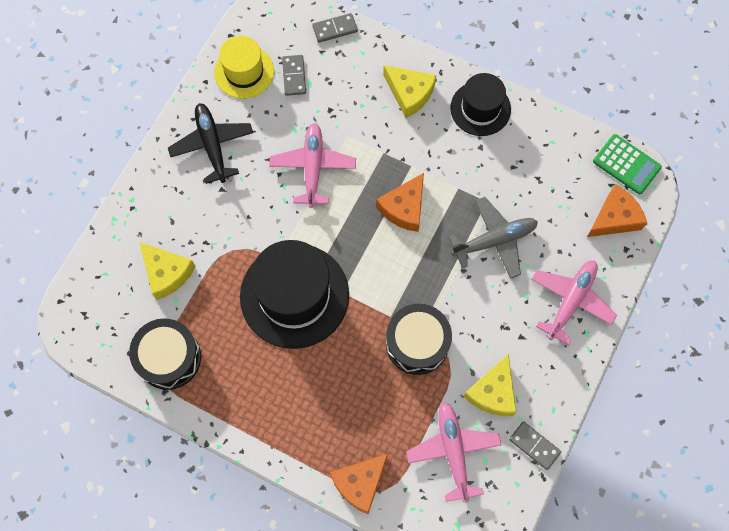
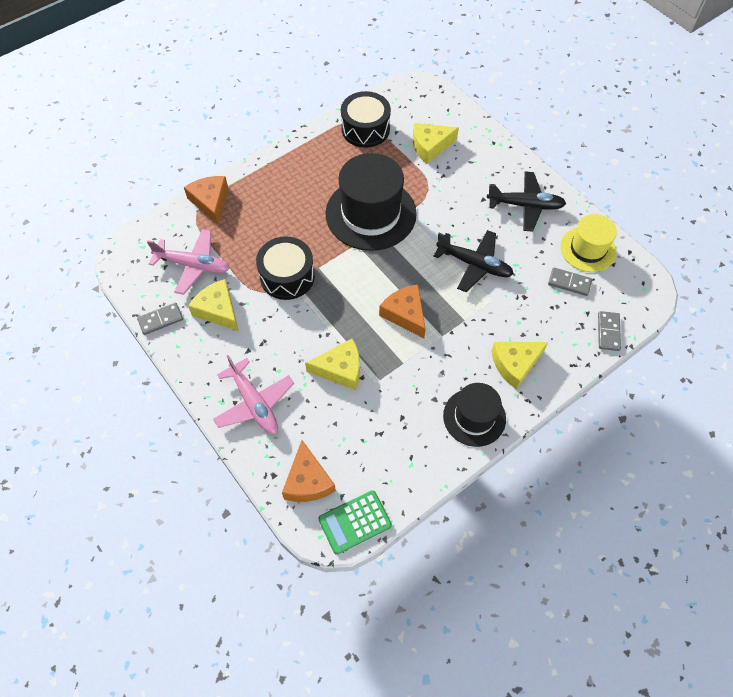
camera: 115 degrees right, 10 degrees down
(313, 167) = (474, 264): pink plane -> black plane
(494, 240) = (340, 369): grey plane -> yellow cheese

